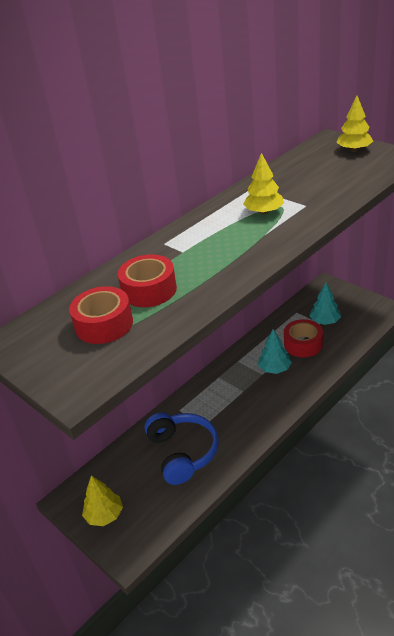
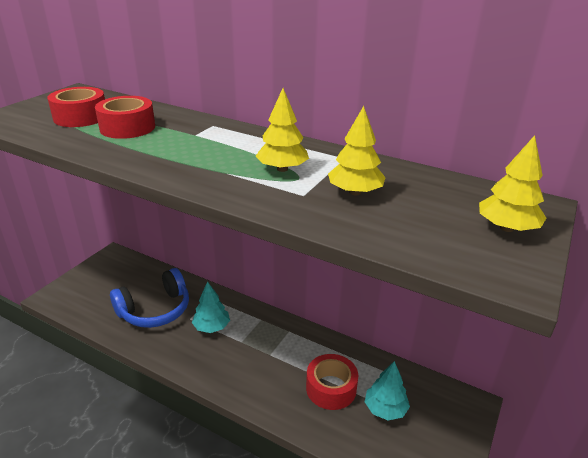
camera: 70 degrees right, 5 degrees down
(104, 515) = (93, 277): yellow tree -> yellow tree (355, 192)
(274, 369) = (280, 365): turquoise tree -> turquoise tree (211, 327)

